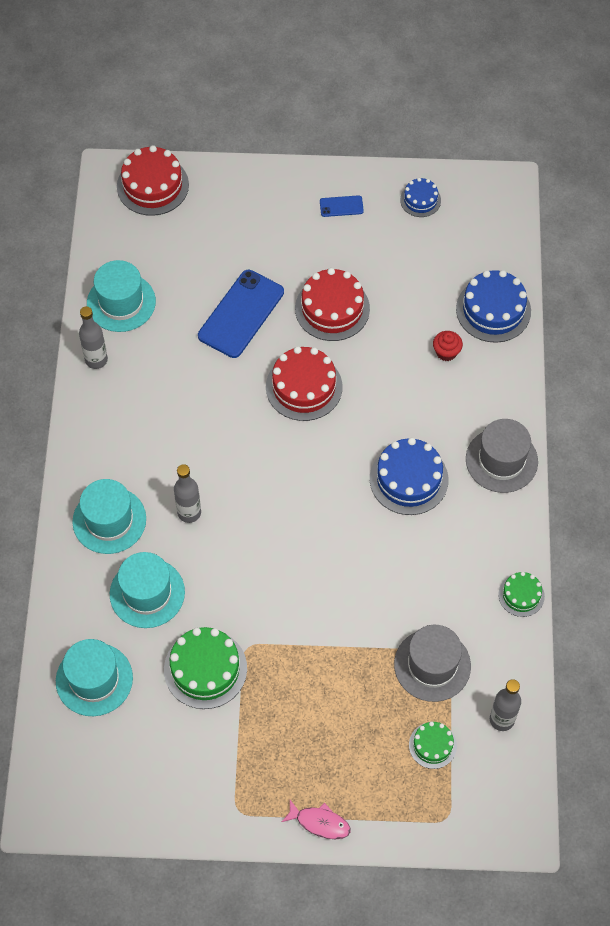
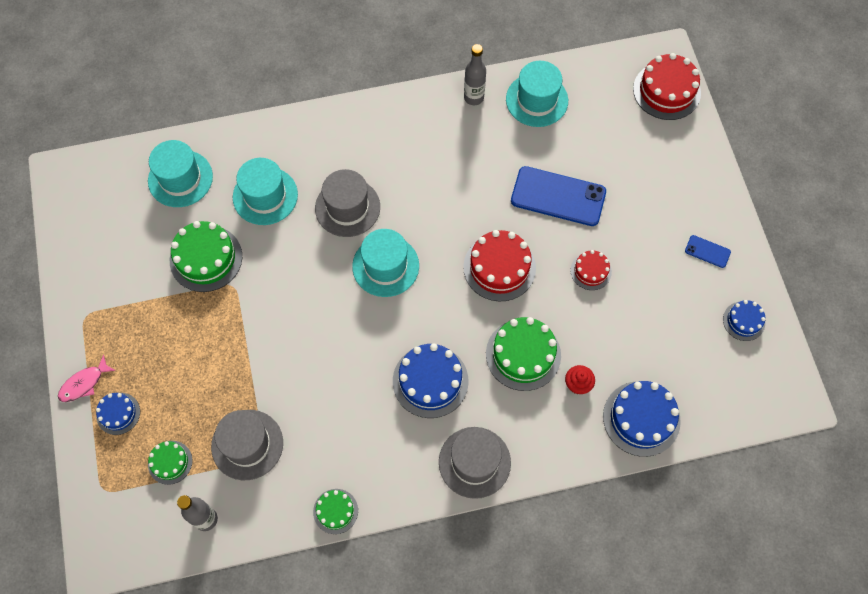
camera: 75 degrees right, 5 degrees up
(109, 520) = (325, 149): turquoise hat -> turquoise hat (385, 266)
(189, 513) = (347, 207): grey bottle -> grey hat
(320, 822) = (84, 383): pink fish -> pink fish turned 45 degrees clockwise
(332, 308) = (590, 271): red cake -> red cake, size x0.56
(341, 206) = (707, 251): blue phone -> blue phone turned 45 degrees counterclockwise
(364, 791) = (118, 413): none -> blue cake
(403, 390) = (523, 354): none -> green cake

